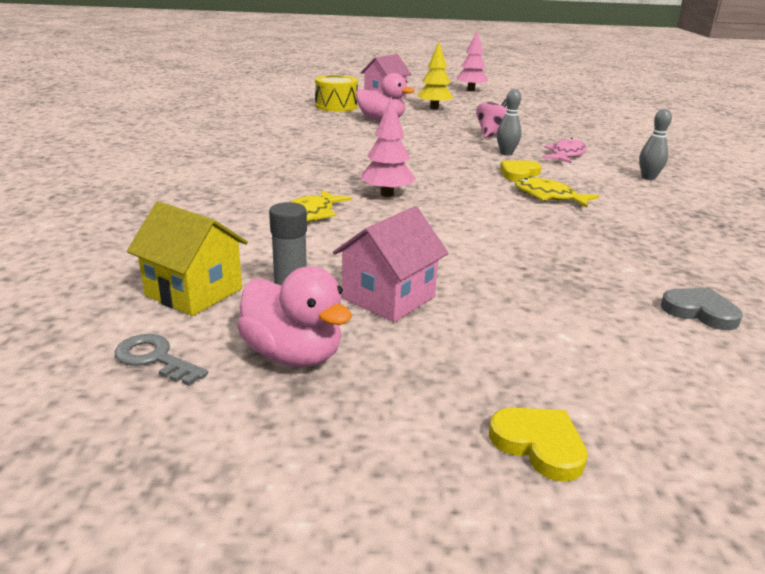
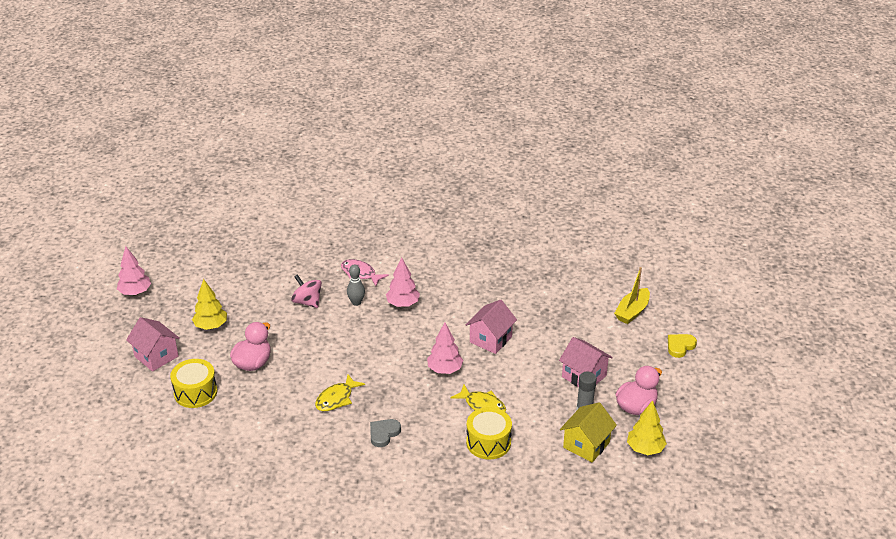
camera: 85 degrees left, 10 degrees up
(155, 358) = (645, 449): grey key -> yellow tree
(228, 217) = (488, 442): none -> yellow drum
(466, 222) = (490, 339): none -> pink house
(519, 174) = (403, 304): yellow heart -> pink tree
(548, 197) = (447, 299): yellow fish -> yellow fish (336, 398)
(640, 369) = (632, 311): none -> yellow boat
(648, 178) = (410, 248): grey bowling pin -> none
(699, 312) = (585, 282): grey heart -> grey heart (383, 433)

